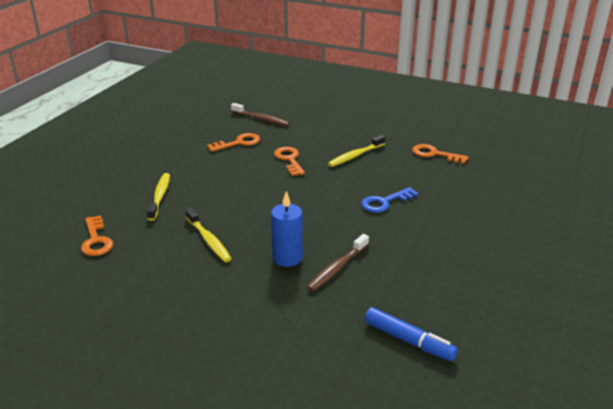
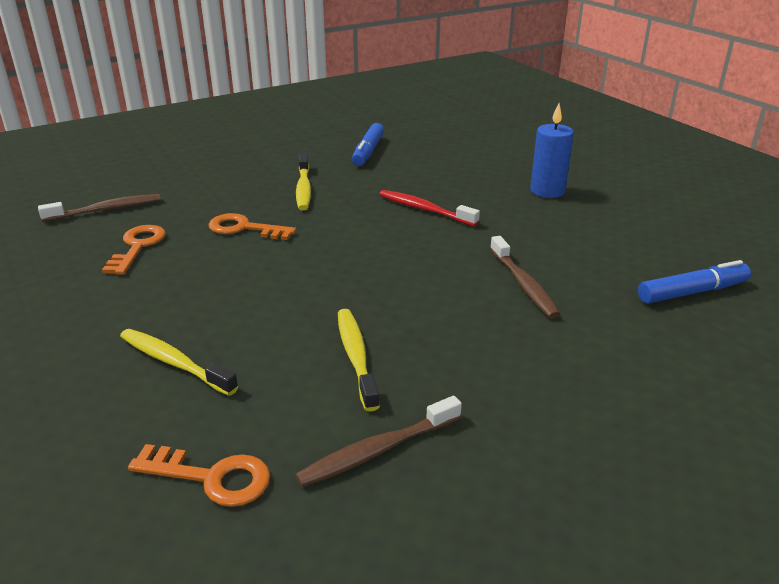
camera: 55 degrees left, 0 degrees up
(144, 274) = (377, 450): none -> brown toothbrush
(208, 240) = (356, 357): yellow toothbrush -> yellow toothbrush turned 105 degrees counterclockwise
(287, 258) = (468, 309): blue candle -> blue candle (547, 191)
(384, 202) = (424, 209): blue key -> red toothbrush
(434, 154) = (368, 152): orange key -> blue marker

